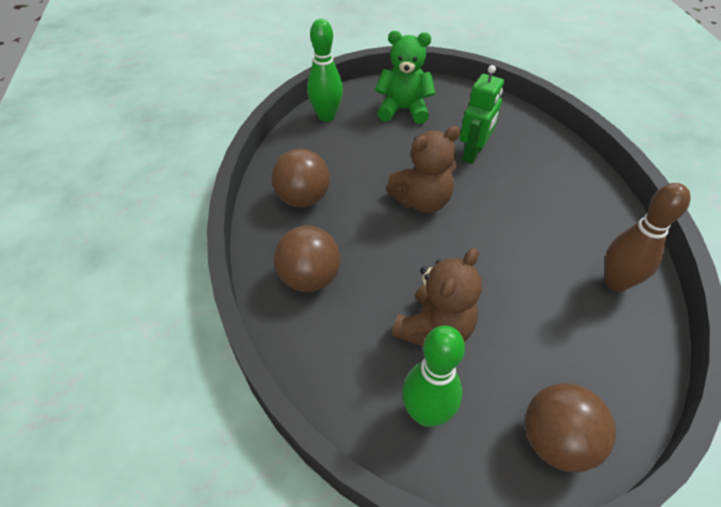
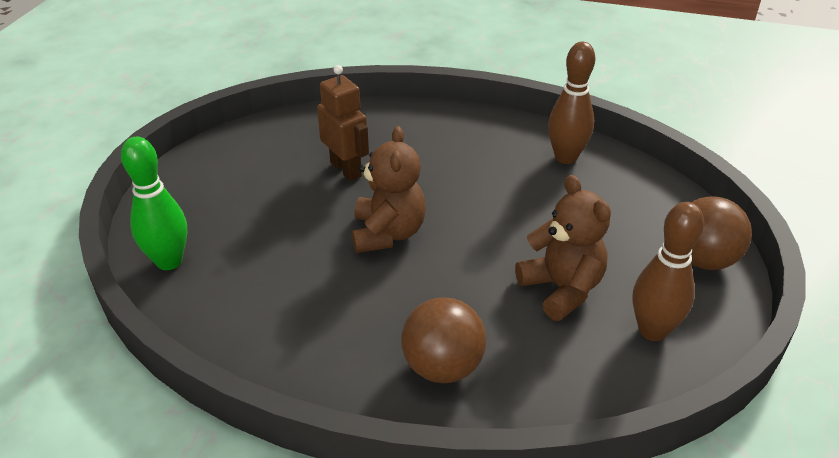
camera: 65 degrees left, 10 degrees down
(303, 198) = (308, 333): brown ball -> none
(403, 110) = (225, 191): green teddy bear -> none
(426, 413) = (652, 330): green bowling pin -> brown bowling pin
(473, 153) = (346, 169): green robot -> brown robot

